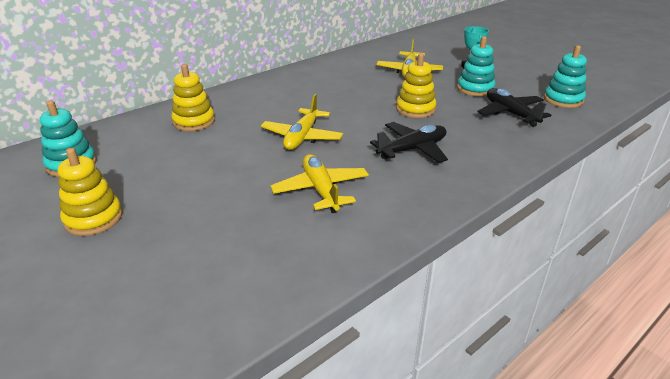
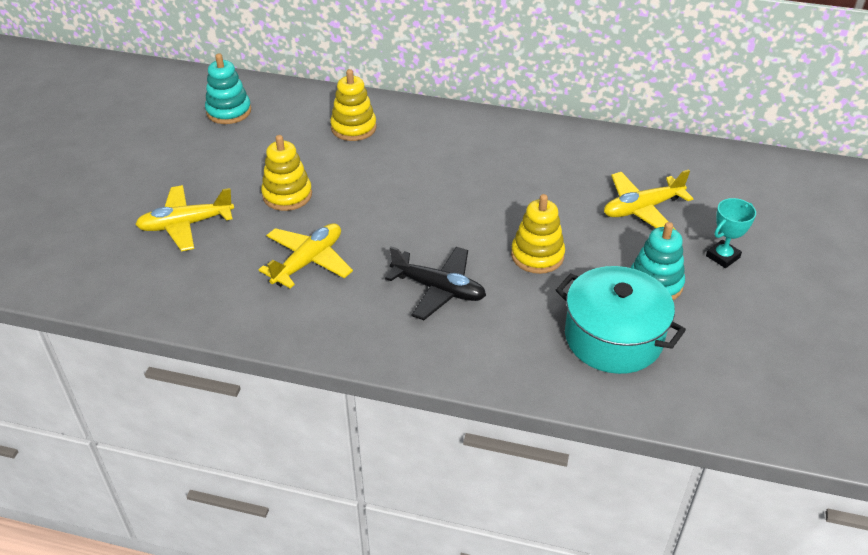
camera: 55 degrees right, 10 degrees up
(93, 218) = (173, 168): yellow stacking toy -> yellow stacking toy (287, 195)
(302, 137) = (391, 205): yellow plane -> yellow plane (186, 224)
(510, 113) = (613, 337): black plane -> turquoise pot
(563, 100) = (717, 376): turquoise stacking toy -> none

